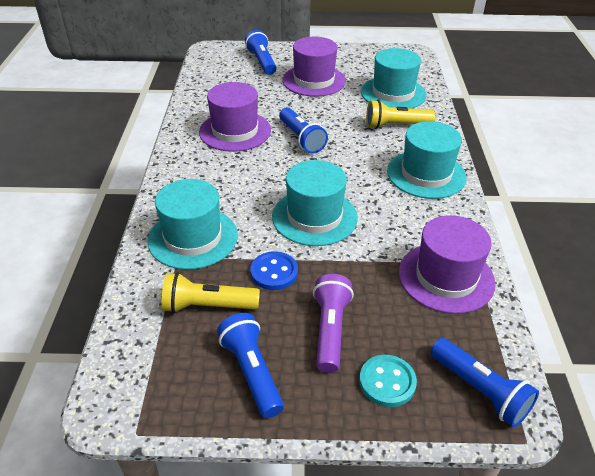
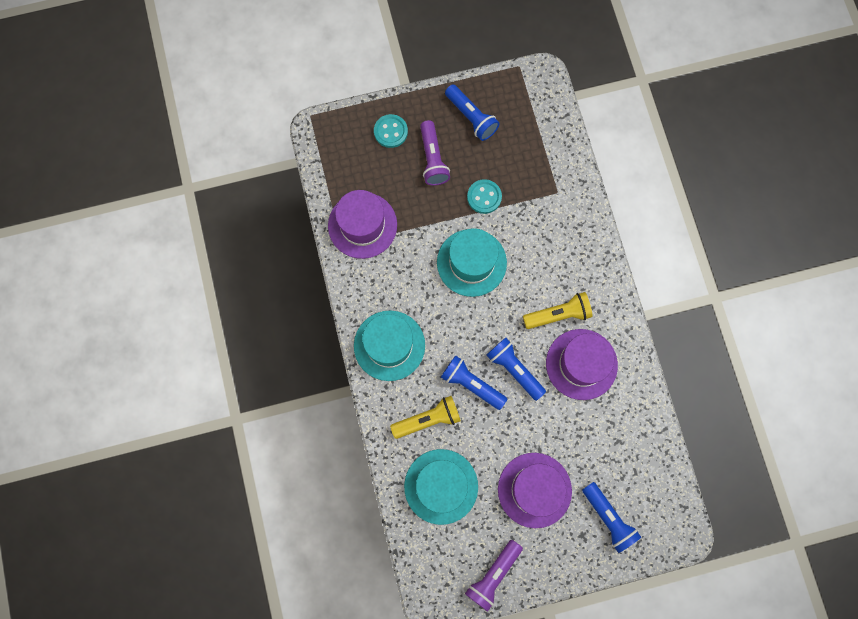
camera: 165 degrees right, 35 degrees up
(193, 238) = (555, 214): turquoise hat -> none
(207, 306) = (517, 156): yellow flashlight -> yellow flashlight (558, 314)
(274, 272) = (484, 197): blue button -> turquoise button
(363, 55) = (493, 575): none -> purple flashlight
(480, 390) = (336, 140): blue flashlight -> blue flashlight (471, 384)

